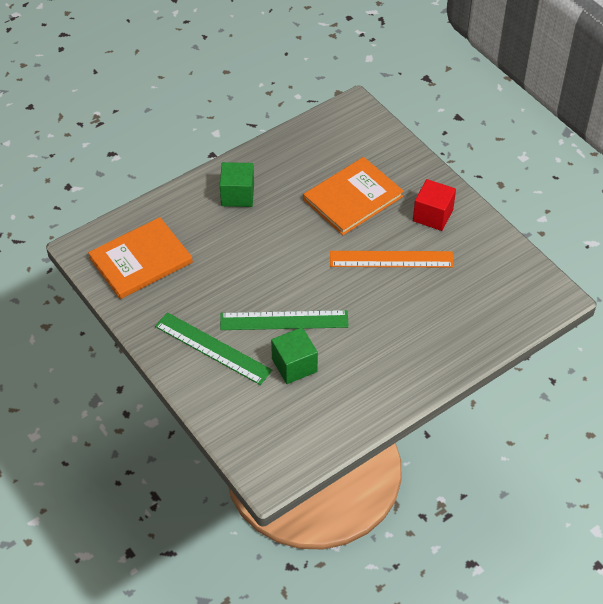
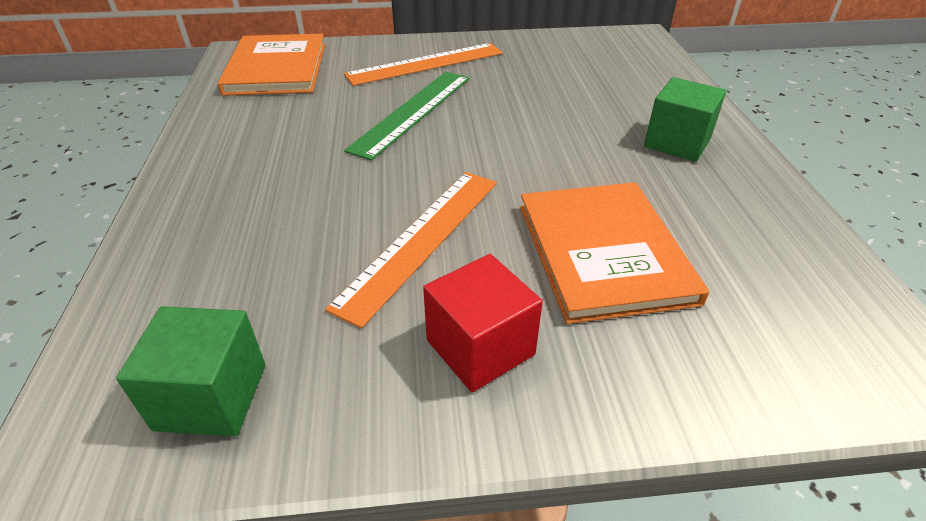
camera: 120 degrees right, 10 degrees down
(140, 260) = (596, 57): orange book -> orange book (276, 68)
(212, 348) = (425, 64): green ruler -> orange ruler
(294, 365) = (340, 99): green cube -> green cube (211, 396)

